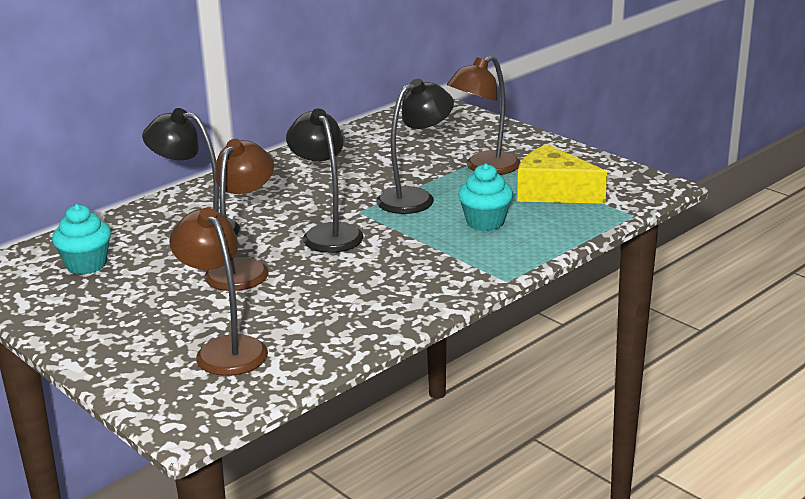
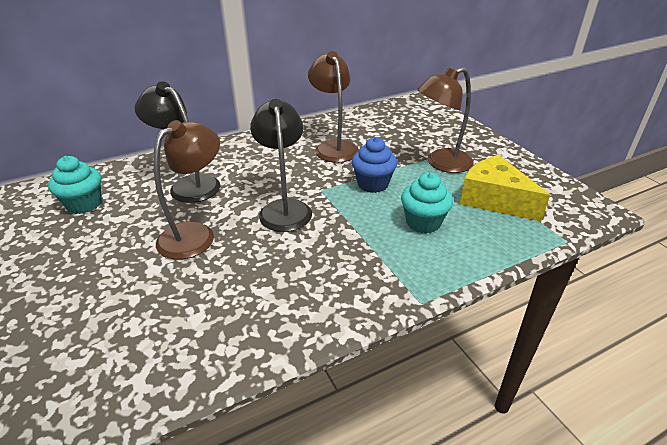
camera: 15 degrees right, 10 degrees up
(225, 349) = (114, 335): brown lamp -> brown lamp (333, 147)
(415, 198) = (373, 184): black lamp -> blue cupcake

